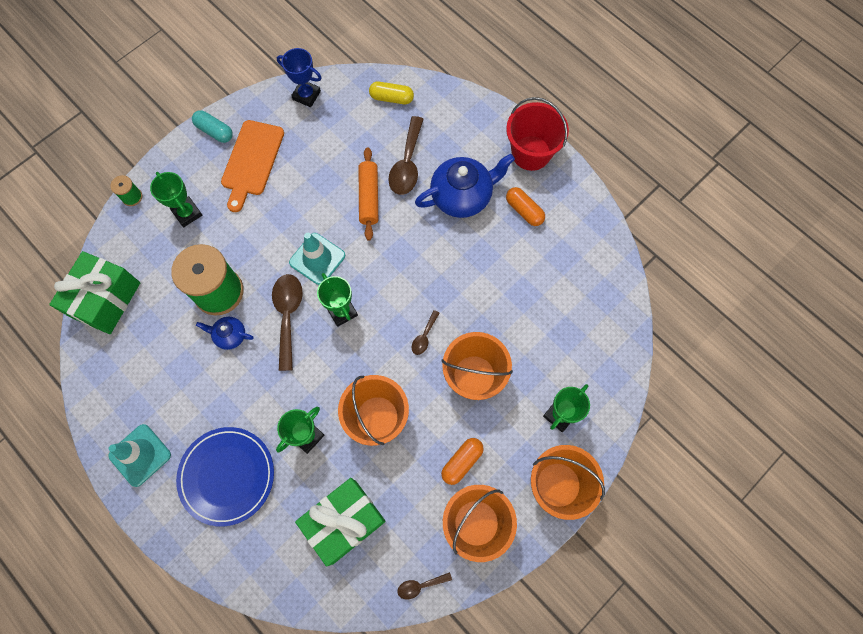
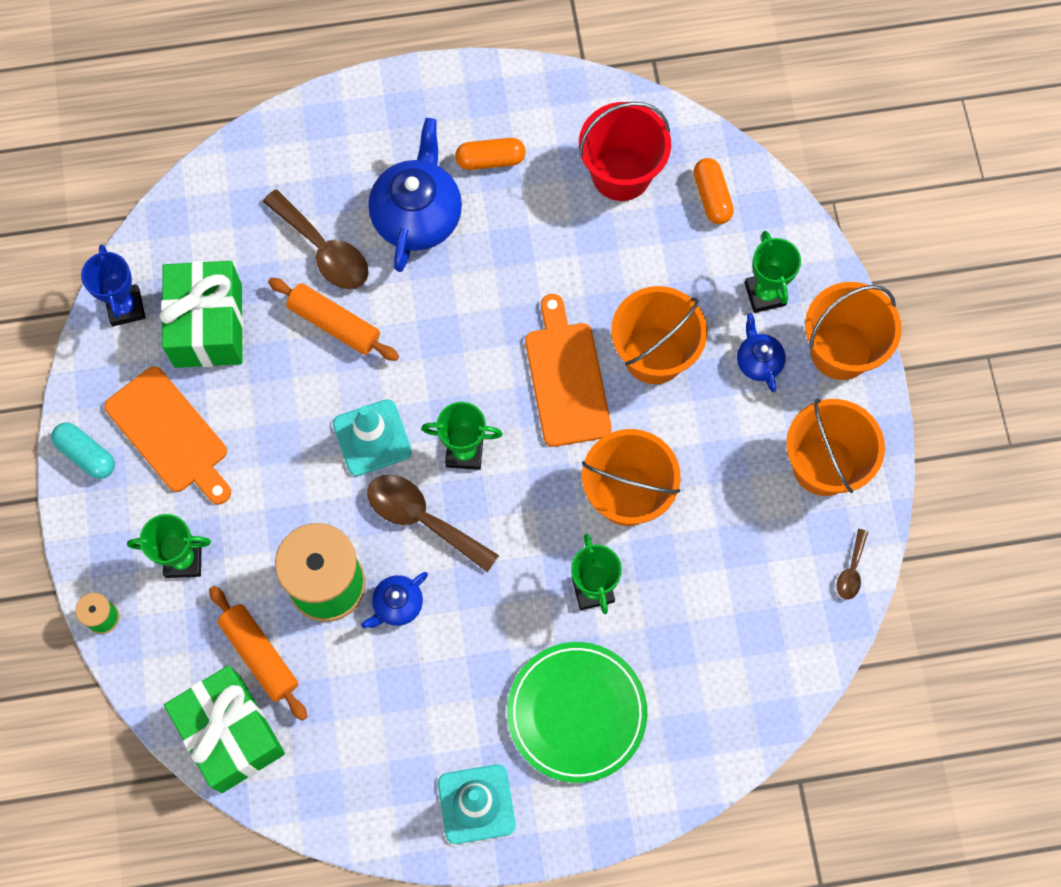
camera: 55 degrees left, 0 degrees up
(158, 285) = (260, 655): none -> orange rolling pin
(215, 131) = (86, 454): turquoise capsule -> turquoise capsule turned 60 degrees clockwise
(227, 476) = (576, 712): blue plate -> green plate
(306, 95) = (125, 307): blue trophy -> blue trophy turned 75 degrees counterclockwise
(344, 521) = (724, 609): green gift -> green gift (208, 325)
(391, 98) = (214, 207): yellow capsule -> none
(424, 337) = (566, 378): brown spoon -> orange cutting board
(462, 462) = (745, 435): orange capsule -> orange capsule (711, 197)
(514, 439) = (758, 361): none -> blue teapot
(531, 153) = (421, 100): red bucket -> red bucket (621, 174)

